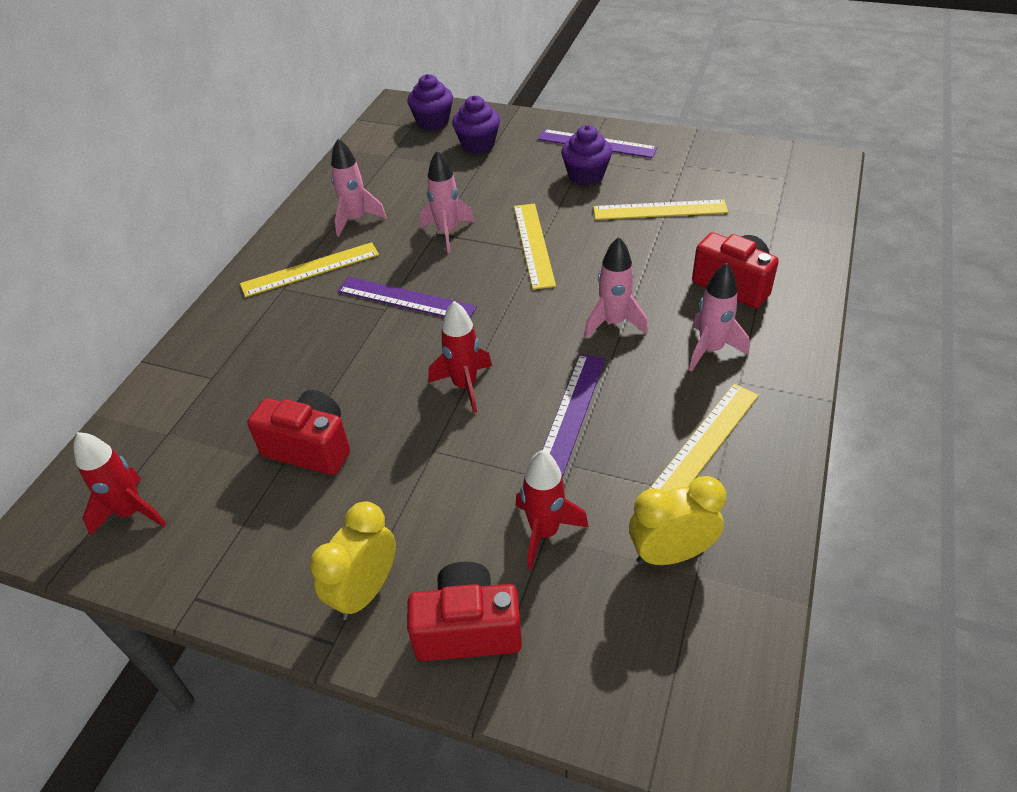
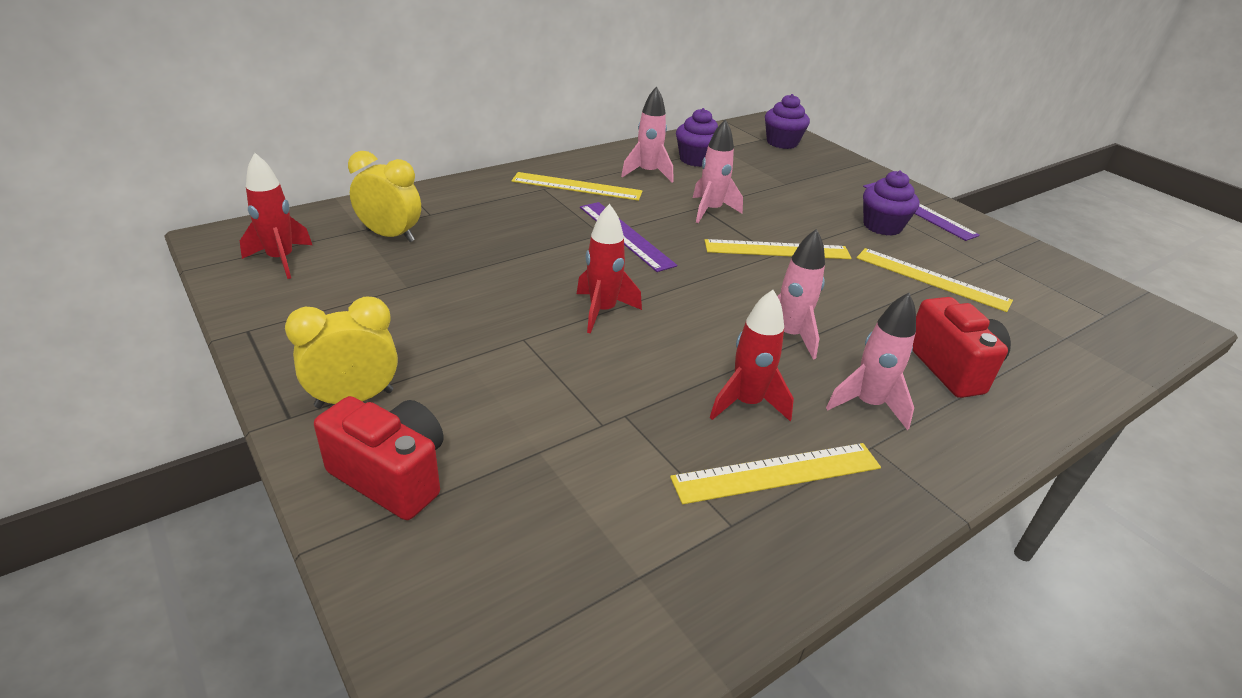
camera: 30 degrees right, 10 degrees down
(310, 447) = (439, 287): red camera -> none
(478, 144) = (804, 169): purple cupcake -> purple cupcake (696, 160)
(533, 245) = (777, 249): yellow ruler -> yellow ruler turned 60 degrees clockwise
(544, 532) = (540, 449): red rocket -> red rocket (746, 403)
(571, 413) = (670, 378): purple ruler -> none
(670, 554) = (635, 541): yellow clock -> yellow clock (390, 236)

